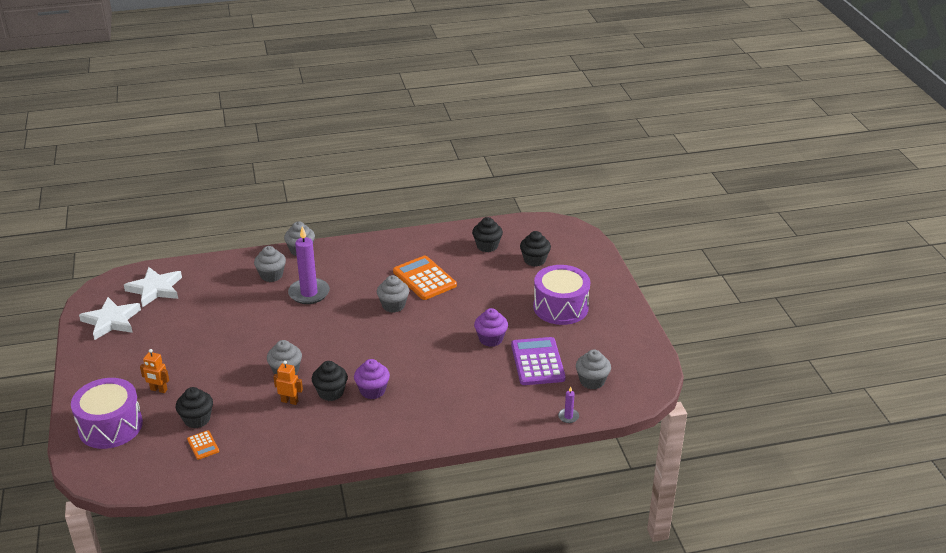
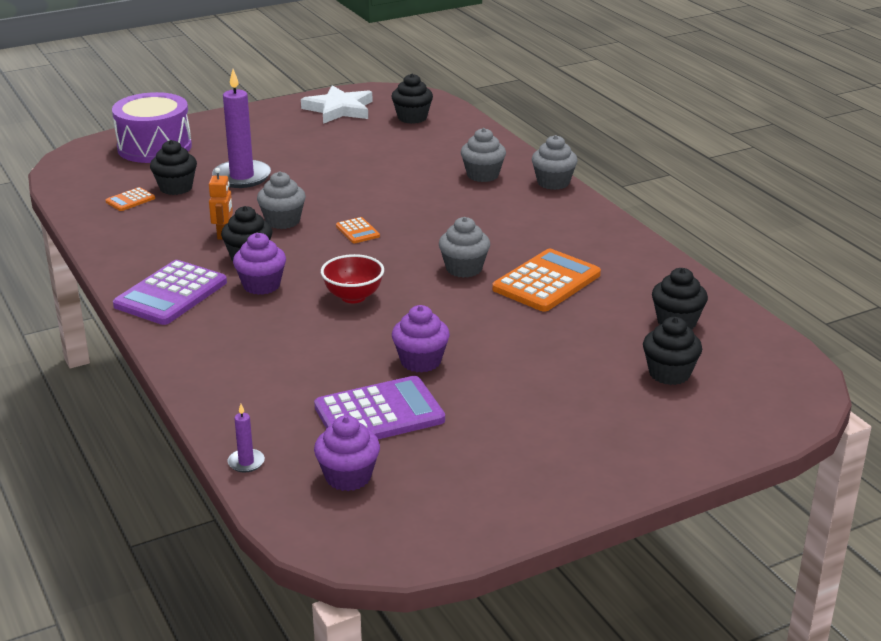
camera: 75 degrees right, 5 degrees down
(155, 289) = (412, 118): white star -> black cupcake
(158, 390) = (223, 157): orange robot -> none
(309, 293) = (458, 205): purple candle -> purple candle (242, 177)
(320, 340) = (357, 231): none -> orange calculator
(364, 433) = (171, 294): none -> purple calculator
(406, 354) = (353, 297): none -> red bowl
(560, 307) = (544, 418): purple drum -> none
(592, 381) = (348, 477): grey cupcake -> purple cupcake

